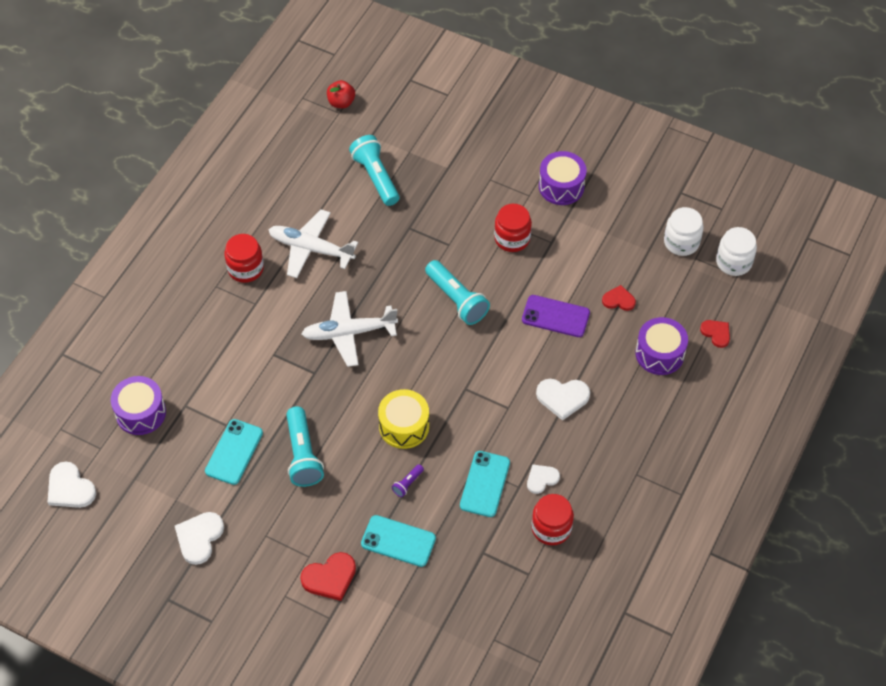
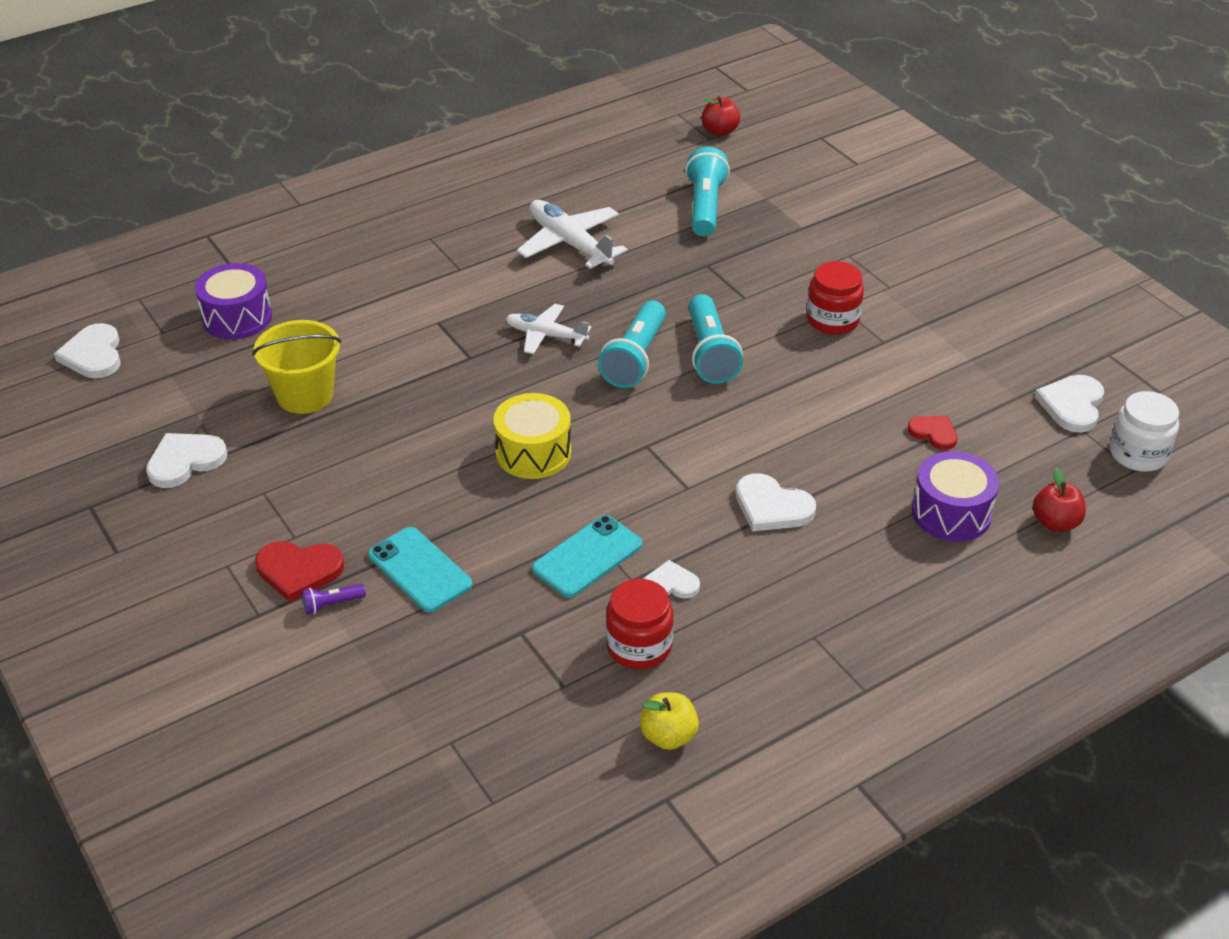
camera: 30 degrees right, 15 degrees down
(234, 452) = (305, 395): turquoise phone -> yellow bucket
(245, 268) = (478, 234): red jar -> none
(303, 455) = (383, 431): turquoise flashlight -> turquoise flashlight (635, 358)
(349, 333) = (546, 335): white plane -> white plane, size x0.64
(407, 484) = (486, 514): purple flashlight -> purple flashlight (332, 604)
(555, 316) = (830, 418): purple phone -> none
(561, 186) = (940, 293): purple drum -> none
(602, 575) = (668, 736): none -> yellow apple
(681, 242) = (1072, 405): white jar -> white heart
(716, 333) = (1055, 523): red heart -> red apple

